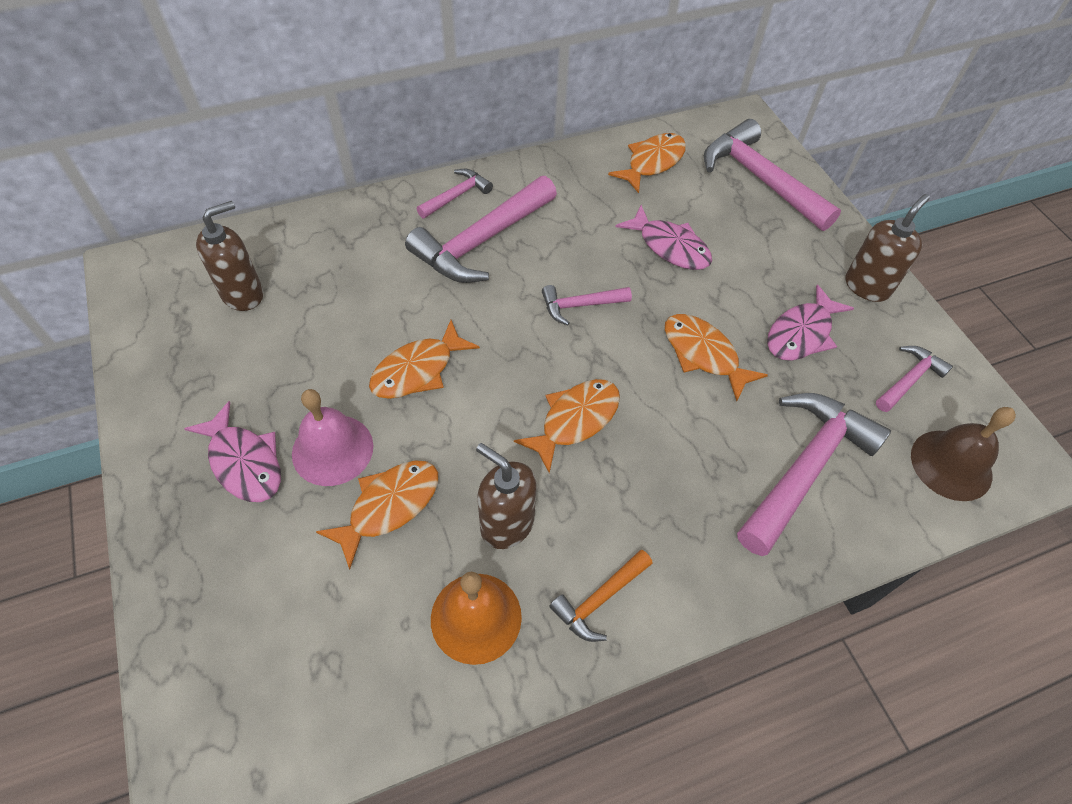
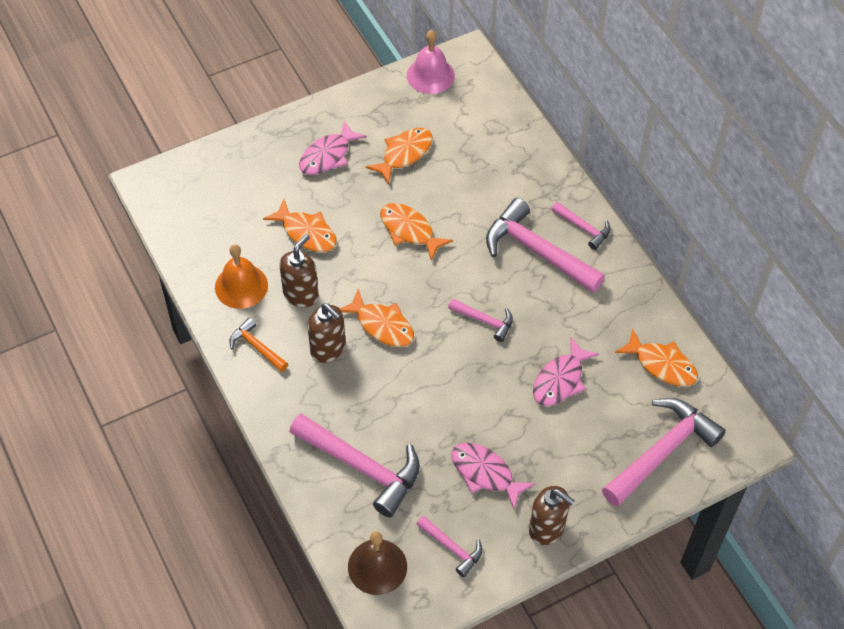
camera: 85 degrees right, 0 degrees up
(243, 294) = (457, 122): brown soap dispenser -> brown soap dispenser (328, 349)
(332, 449) = (342, 197): pink bell -> pink bell (430, 75)
(580, 305) = (485, 321): pink hammer -> pink hammer turned 135 degrees clockwise
(703, 354) = (452, 404): orange fish -> orange fish (404, 154)

